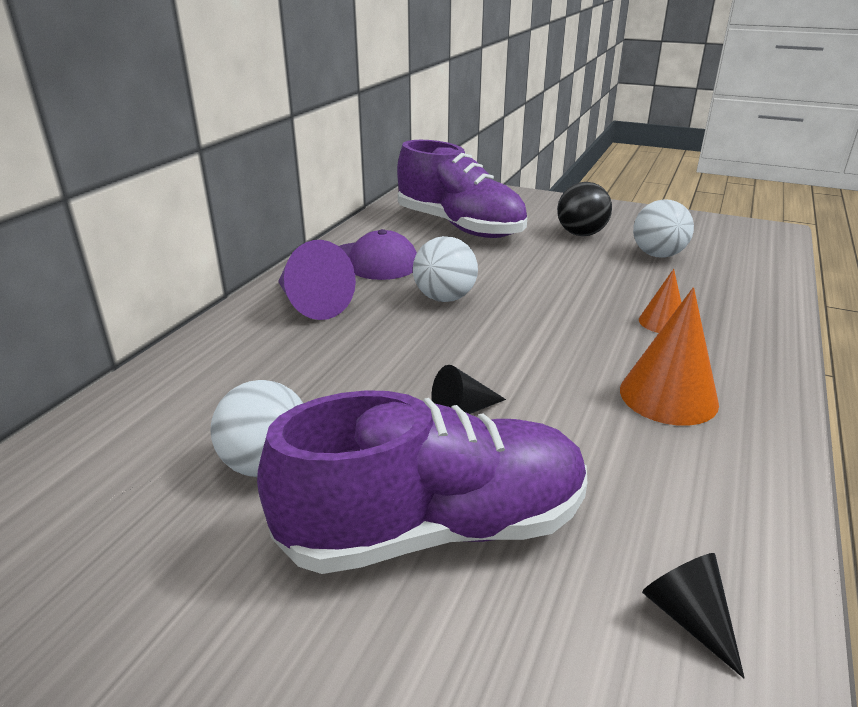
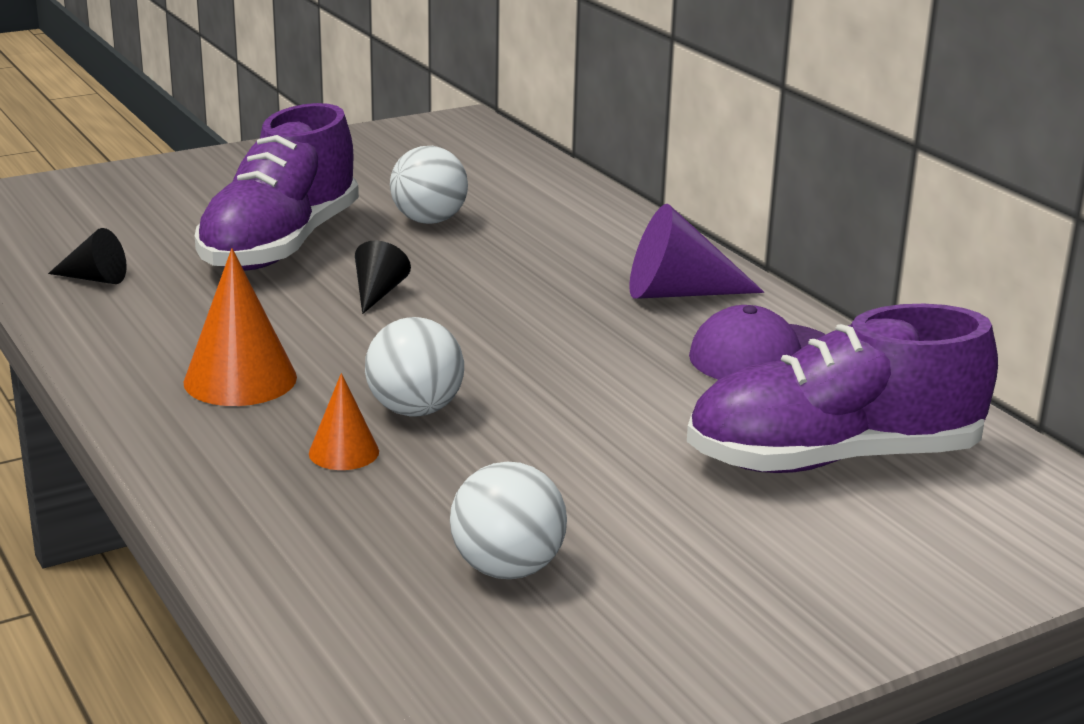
camera: 125 degrees right, 5 degrees down
(444, 298) = (594, 359): white ball -> white ball (415, 410)
(581, 234) = (677, 548): black ball -> none

